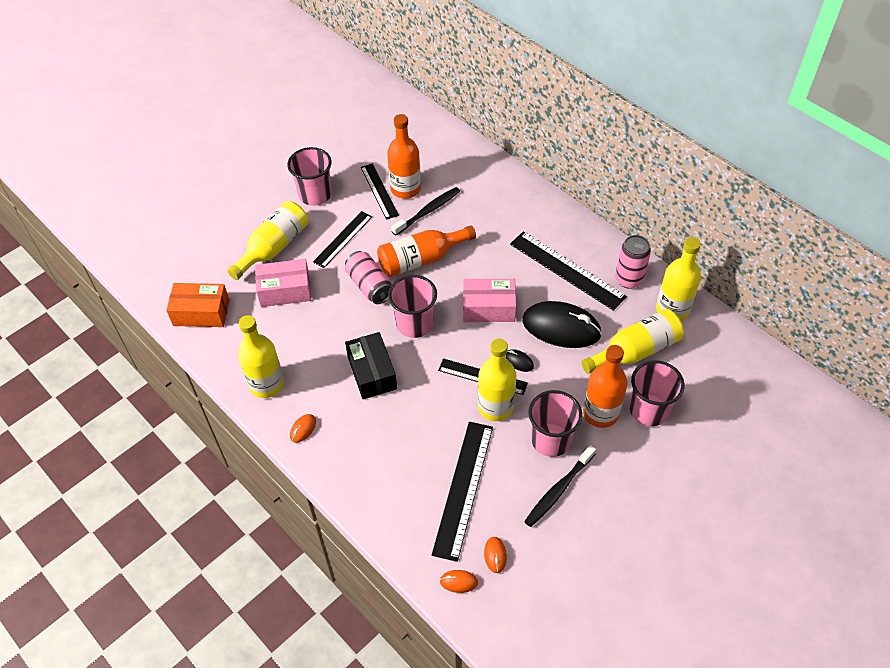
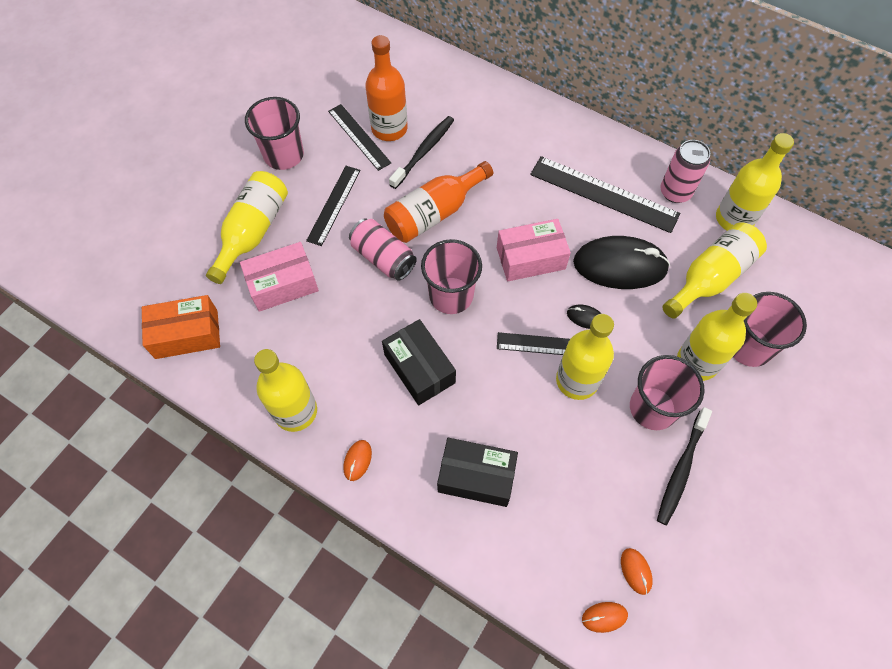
camera: 15 degrees left, 10 degrees up
(391, 460) = (476, 477): none -> black box
(463, 488) = (572, 494): black ruler -> none
(600, 413) = (697, 362): orange bottle -> yellow bottle

